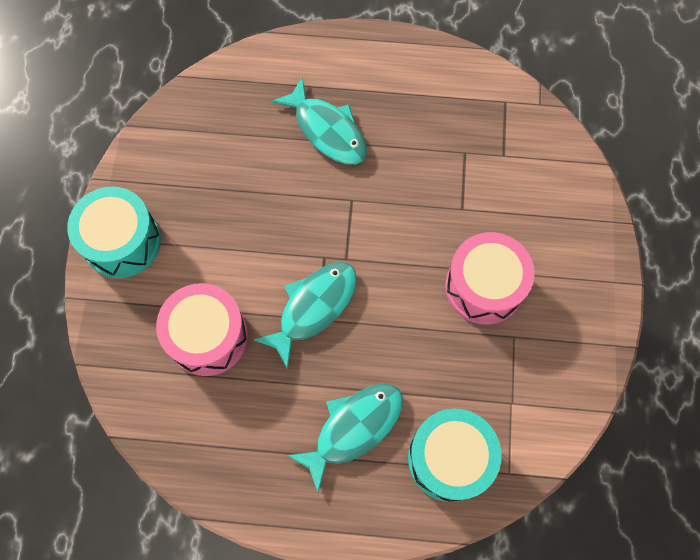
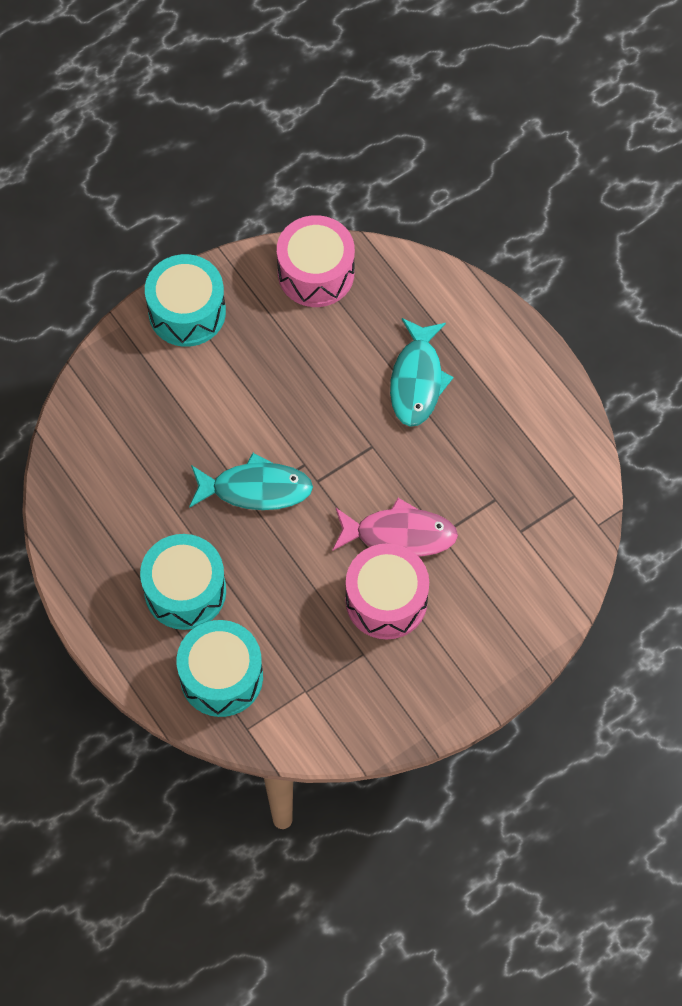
camera: 50 degrees right, 5 degrees down
(208, 336) = (166, 433): pink drum -> pink drum (316, 273)
(353, 428) = (185, 591): turquoise fish -> turquoise drum
(438, 236) = (399, 534): none -> pink fish

